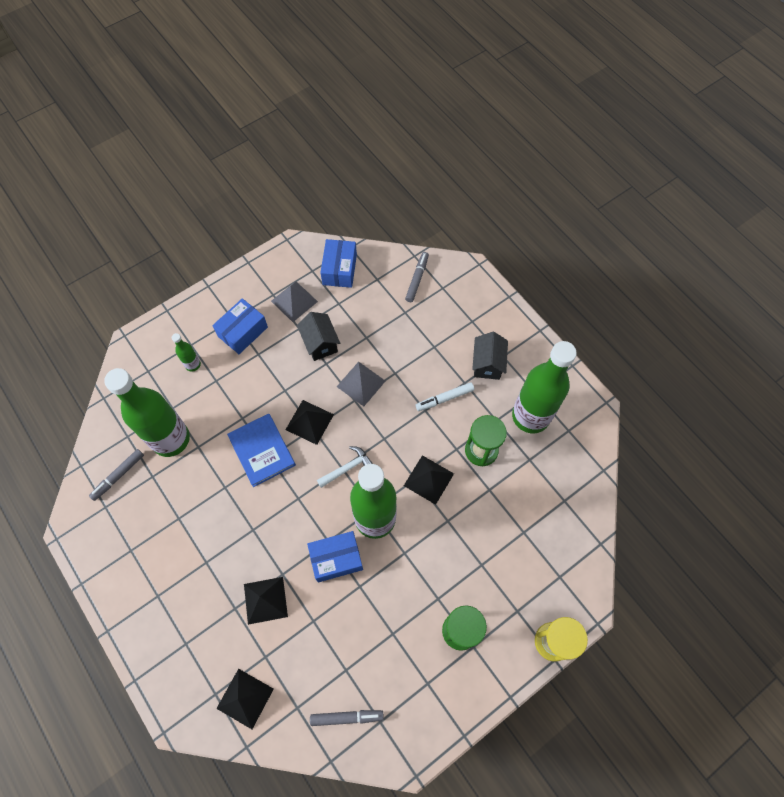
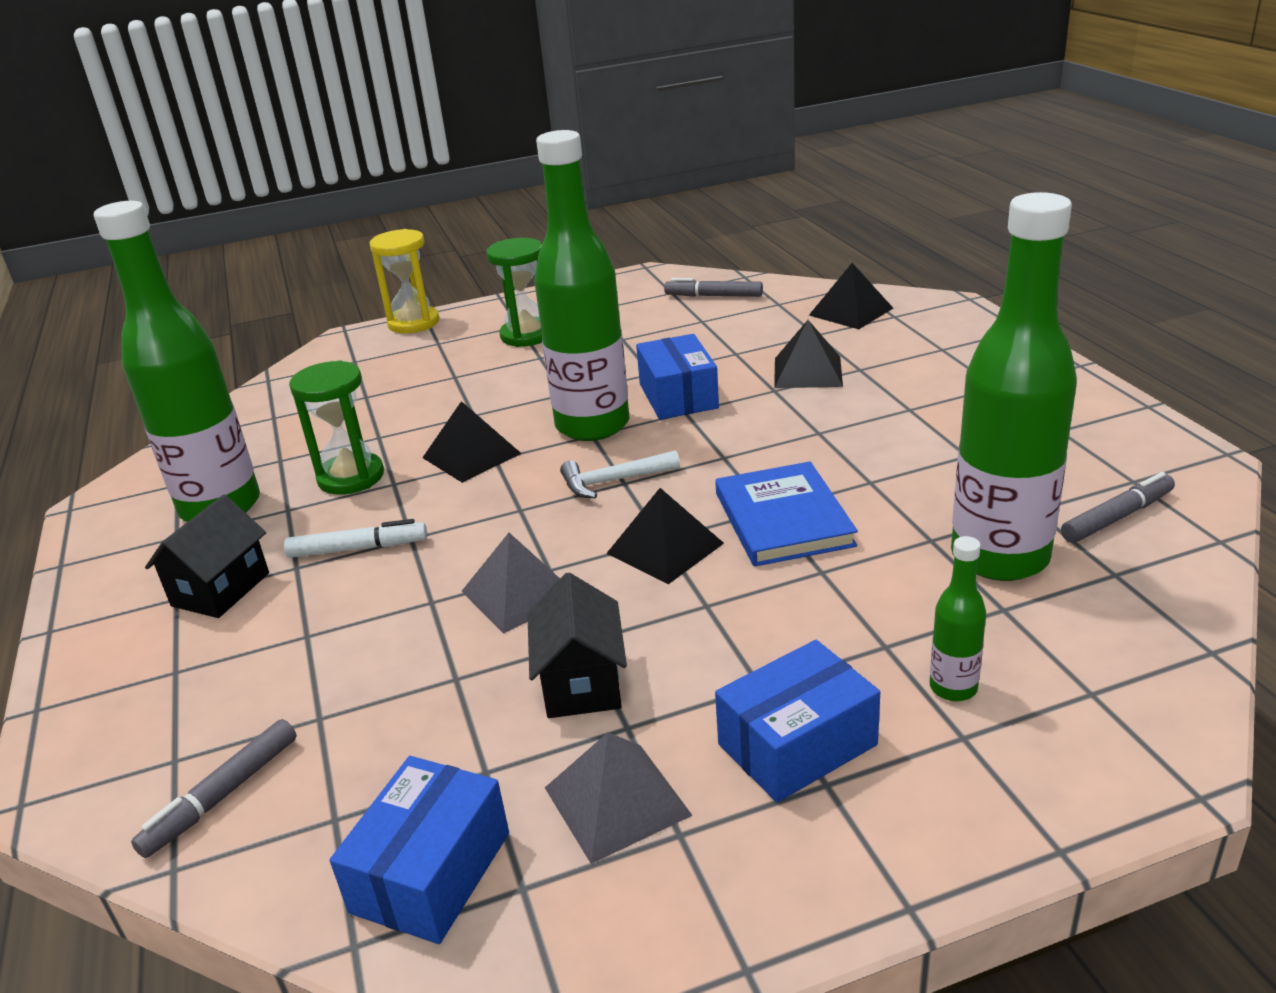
camera: 160 degrees left, 35 degrees down
(336, 559) = (678, 396): blue box -> blue box turned 75 degrees clockwise

